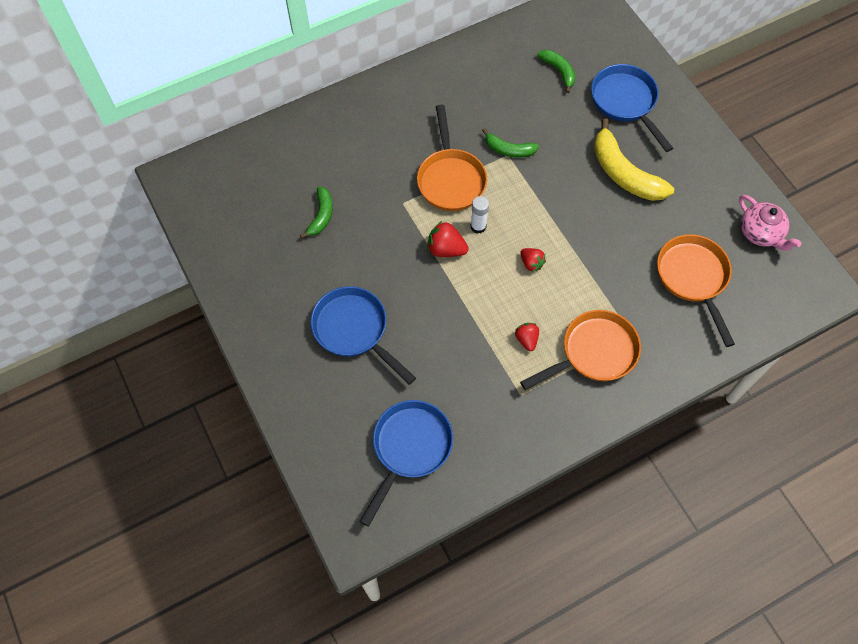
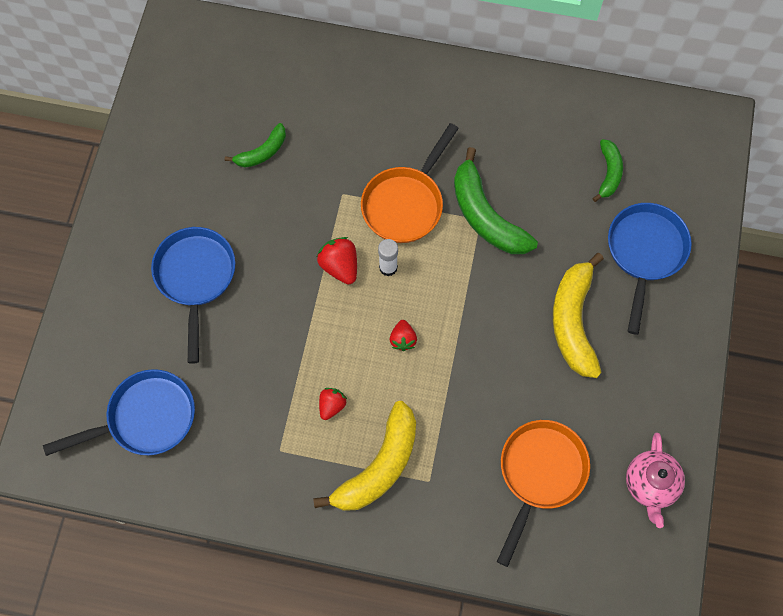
camera: 40 degrees right, 5 degrees up
(508, 150) = (485, 215): green banana -> green banana, size x1.79
(593, 353) = (379, 466): orange pan -> yellow banana

